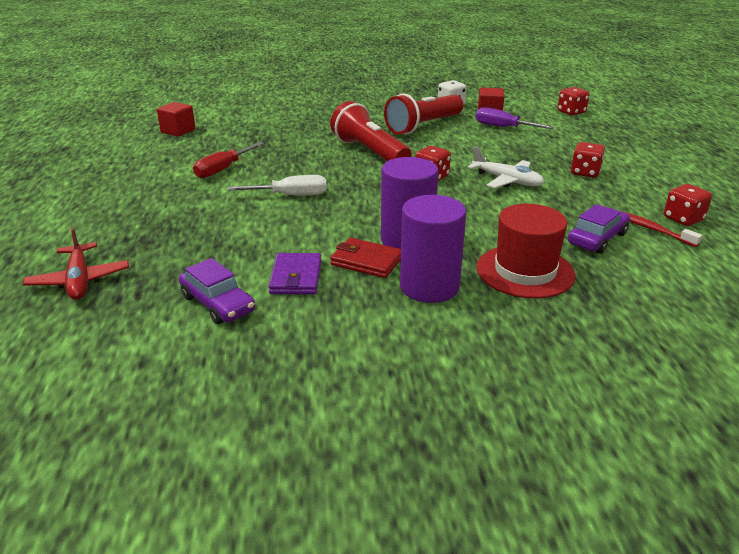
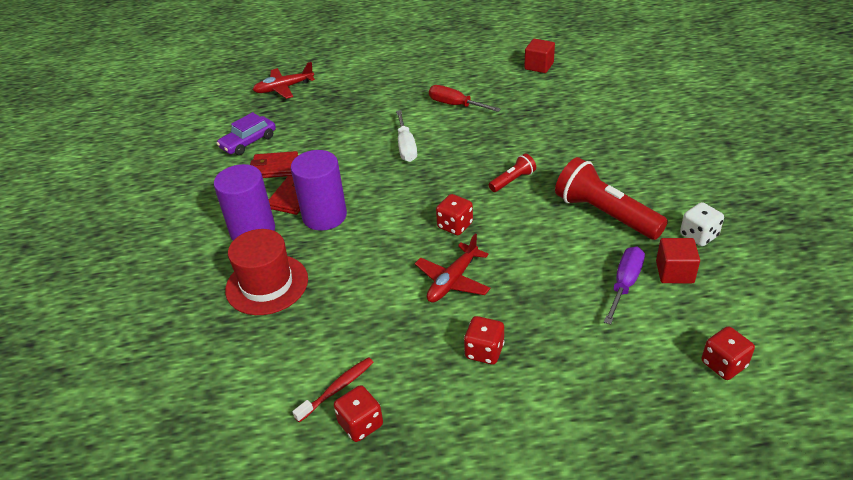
camera: 90 degrees right, 10 degrees up
(296, 277) = (275, 168): purple wallet -> red wallet
(369, 152) = (513, 180): red flashlight -> red flashlight, size x0.50
(507, 180) = (453, 281): white plane -> red plane
(597, 238) = (319, 340): purple car -> none

